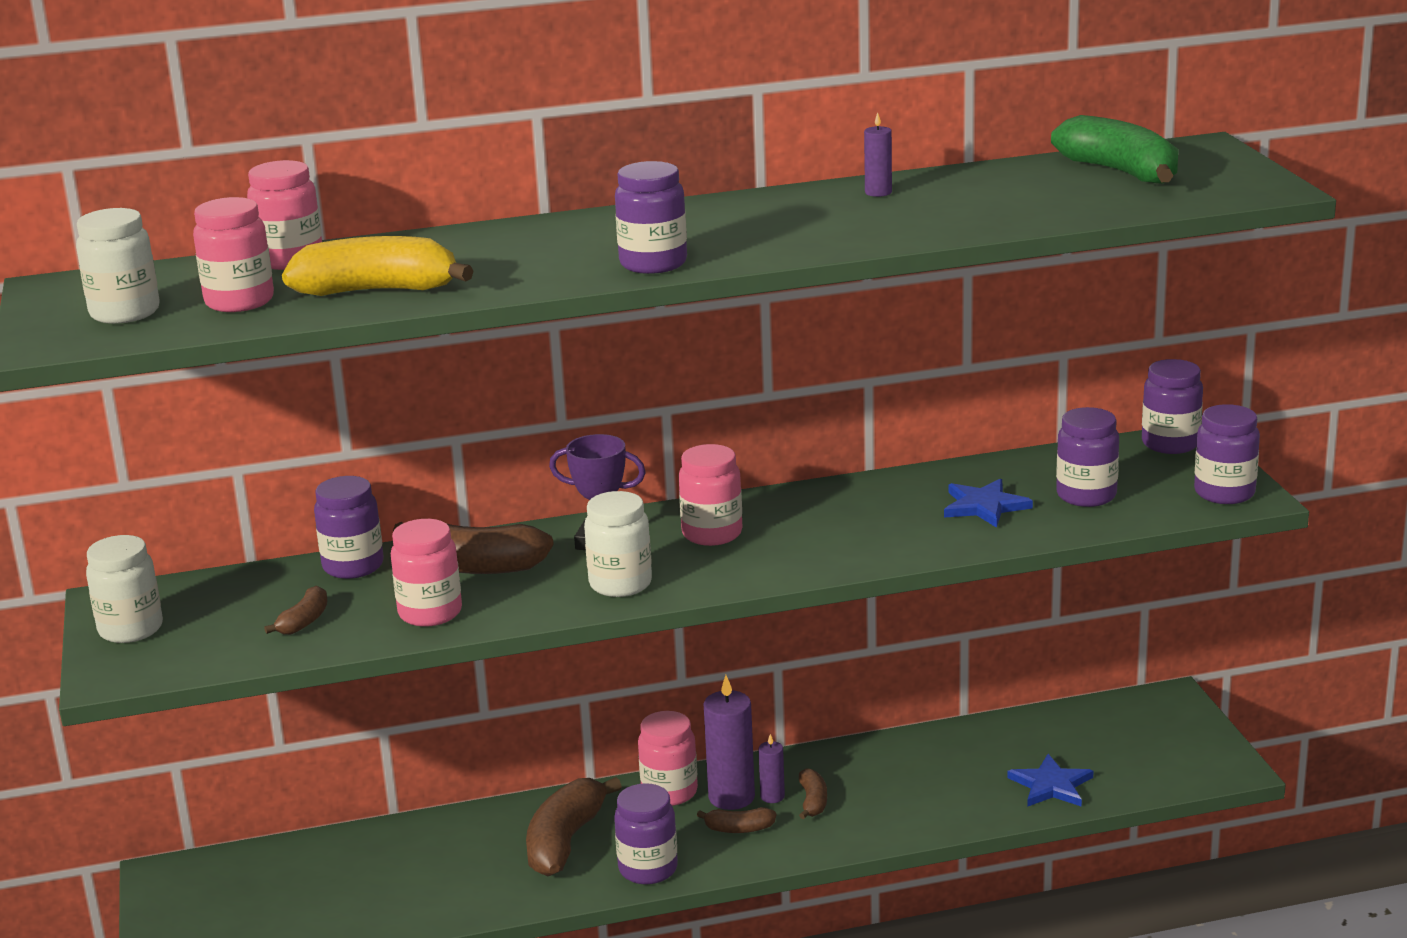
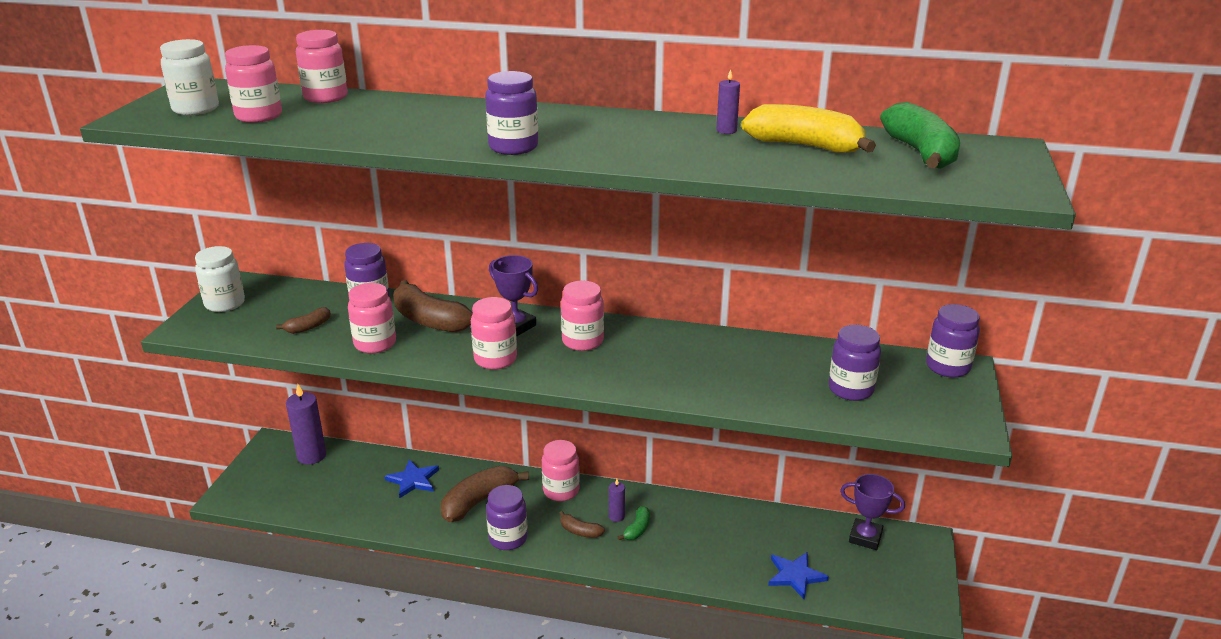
camera: 25 degrees right, 5 degrees up
(377, 290) = (336, 127): yellow banana -> yellow banana (805, 146)
(620, 584) = (495, 359): white jar -> pink jar
(731, 797) = (593, 507): purple candle -> purple candle (311, 456)
(813, 801) = (637, 529): brown banana -> green banana
(984, 506) = (772, 376): blue star -> blue star (413, 480)
(1100, 718) = (865, 537): none -> purple trophy
(1224, 493) = (955, 419): purple jar -> none

